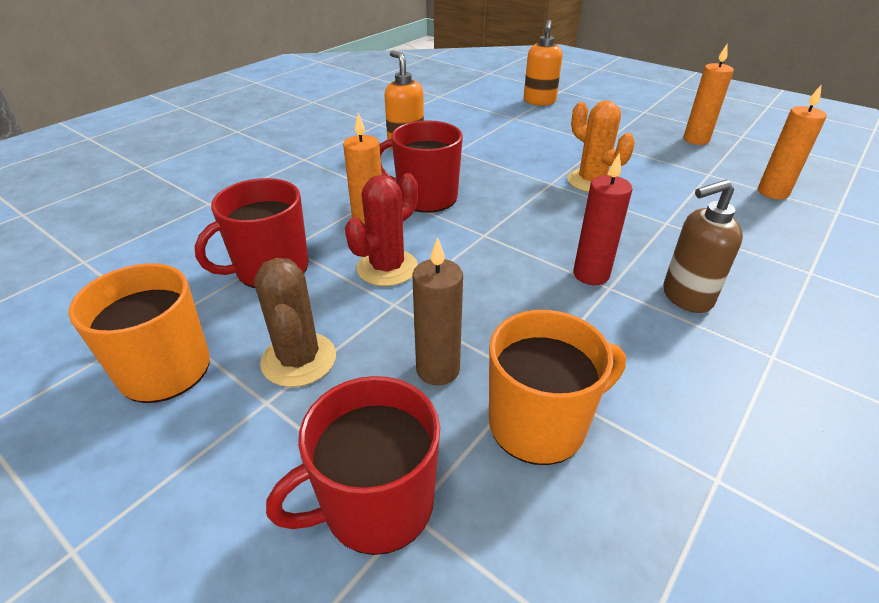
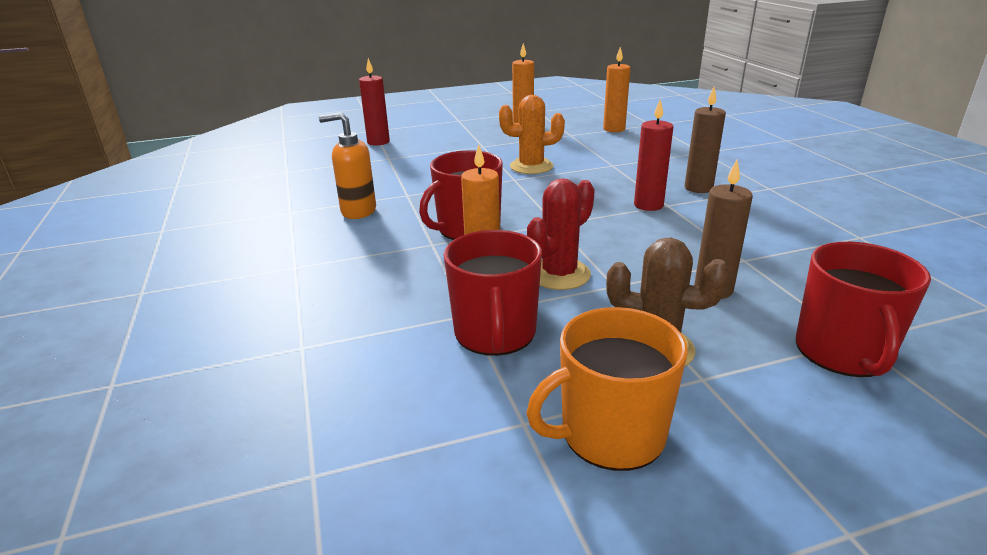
camera: 55 degrees left, 10 degrees down
(387, 268) = (559, 274): red cactus -> red cactus turned 60 degrees clockwise
(539, 101) = (378, 142): orange soap dispenser -> red candle
(539, 423) = (791, 270): orange mug -> none
(686, 297) = (698, 188): brown soap dispenser -> brown candle

